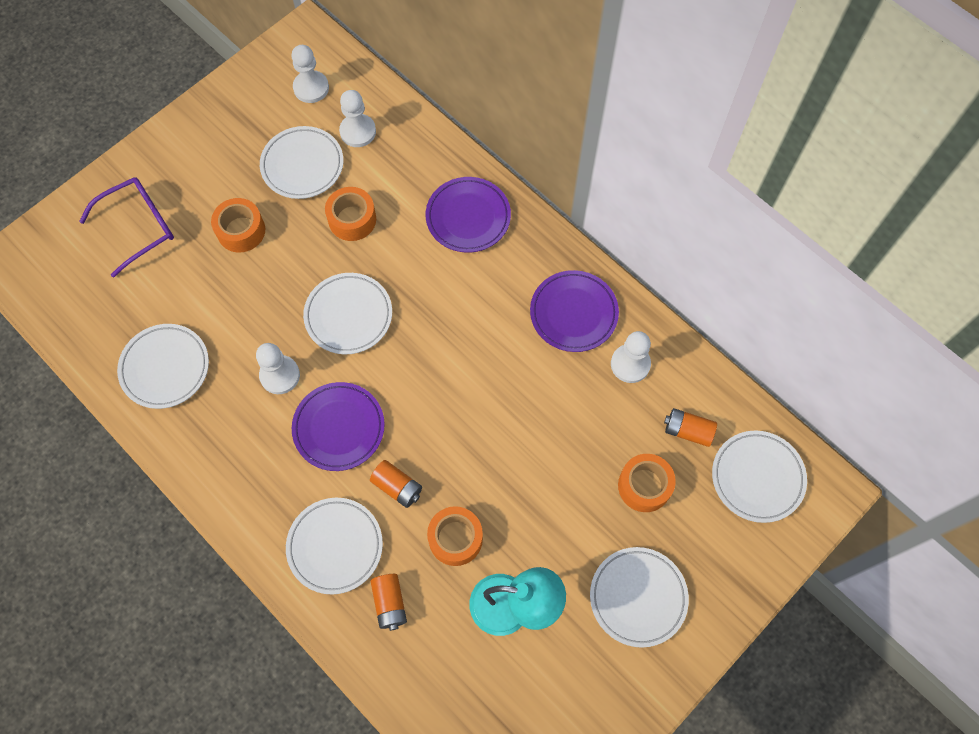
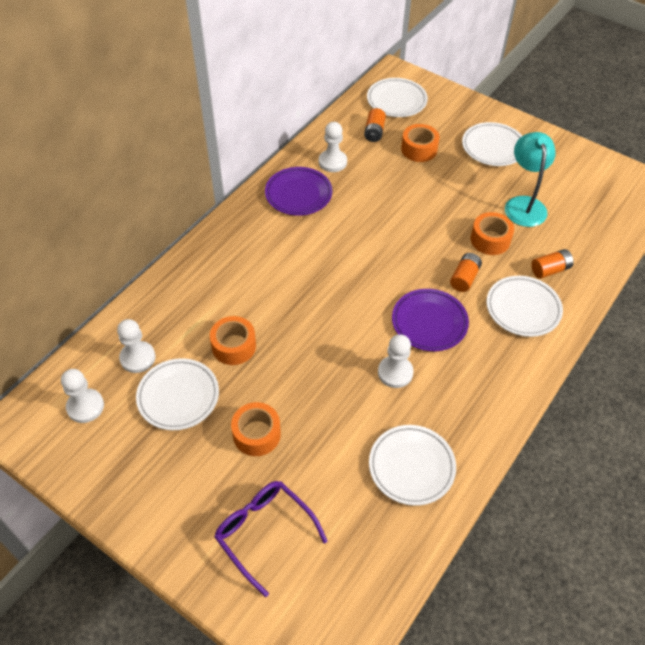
camera: 100 degrees left, 15 degrees down
(348, 315) = (328, 333): white plate -> none
(468, 217) = (222, 265): purple plate -> none

